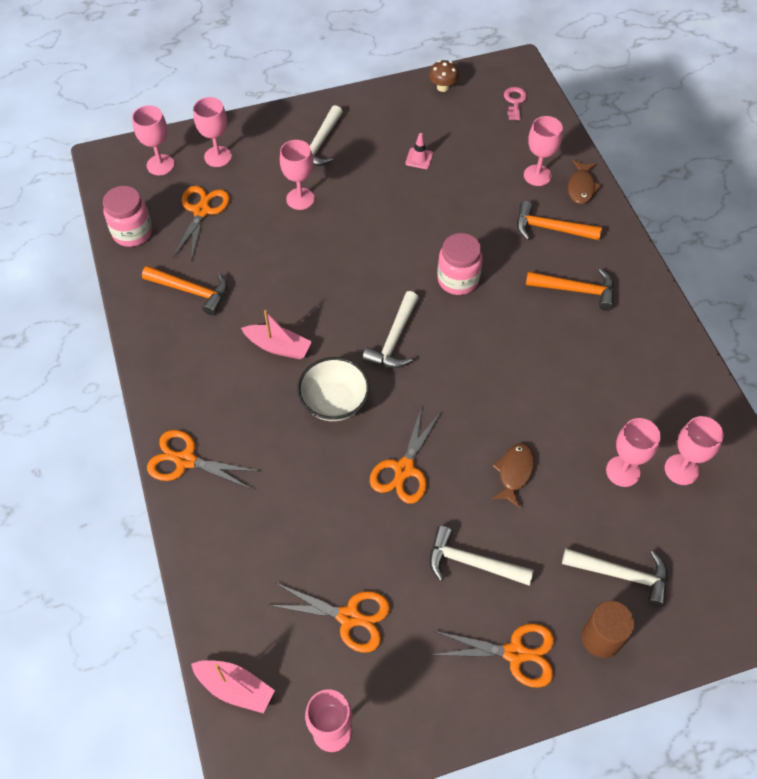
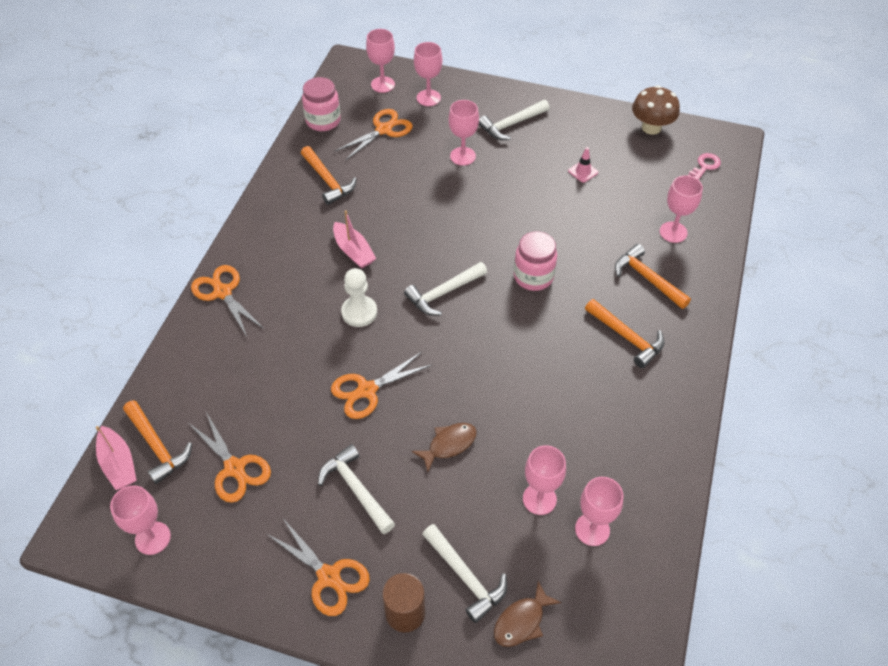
camera: 35 degrees right, 5 degrees down
(258, 646) = (157, 446): none -> orange hammer
(334, 402) = (359, 312): white bowl -> white pawn
(443, 87) = (651, 128): brown mushroom -> brown mushroom, size x1.60
(581, 187) = (705, 260): brown fish -> brown fish (522, 621)

